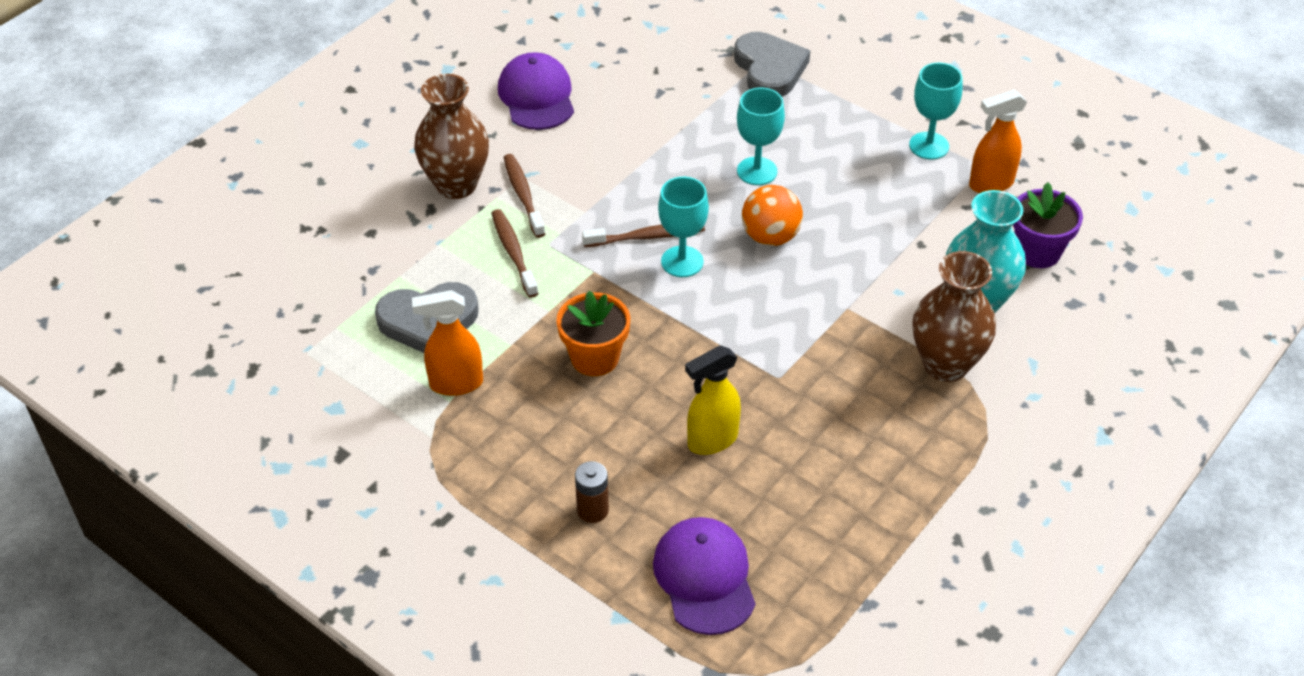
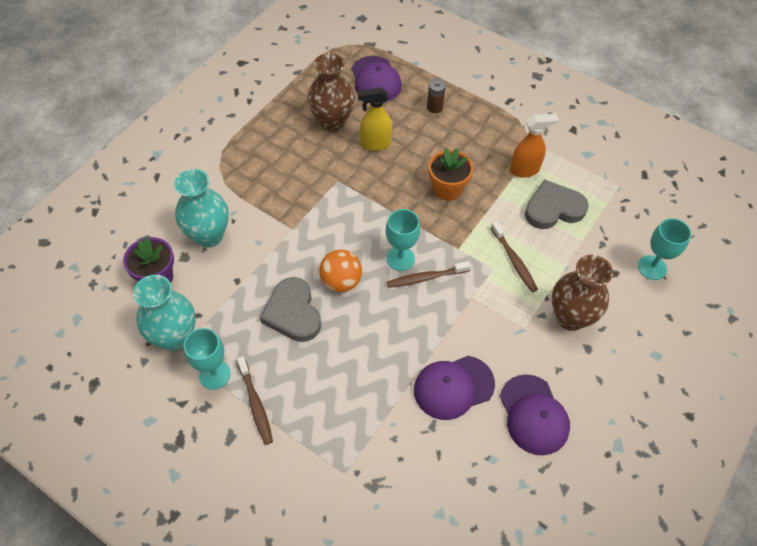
camera: 175 degrees right, 10 degrees up
(523, 195) = (519, 310): brown toothbrush -> brown toothbrush (255, 404)
(628, 123) = (453, 387): none -> purple cap
(712, 440) = (375, 144): yellow spray bottle -> yellow spray bottle turned 150 degrees counterclockwise
(757, 171) = (350, 341): turquoise goblet -> turquoise goblet (652, 267)
(769, 69) = (339, 461): grey heart -> grey heart (293, 313)
(945, 364) = (237, 193): brown vase -> brown vase (332, 122)
(990, 184) = (175, 337): orange spray bottle -> turquoise vase

